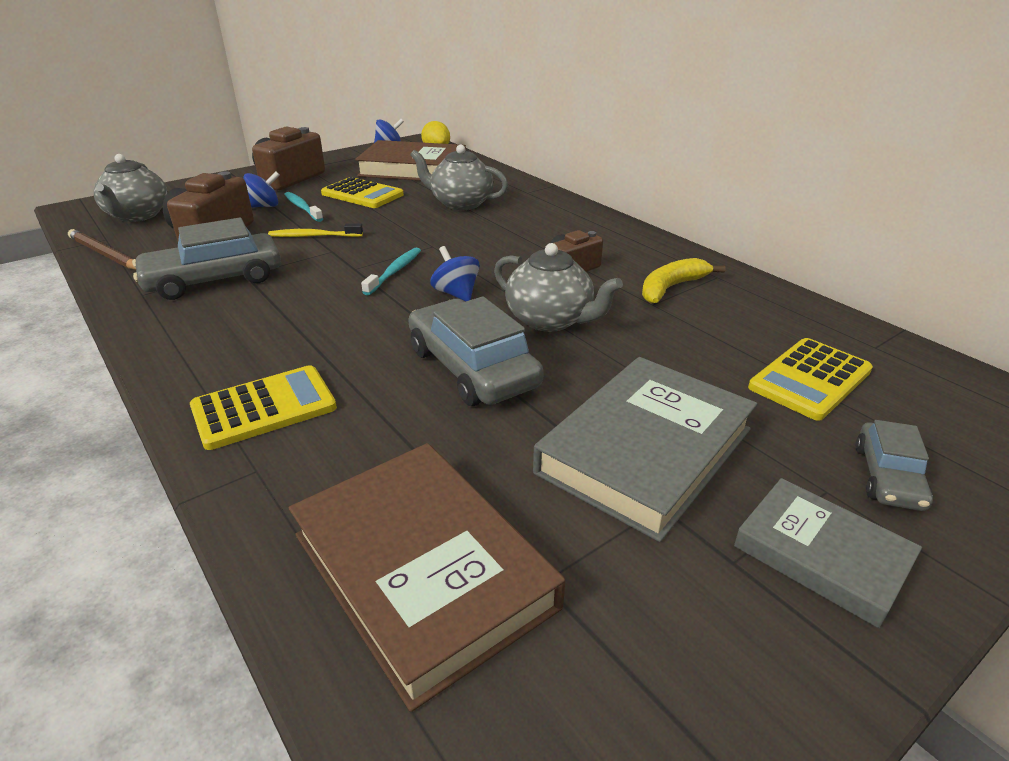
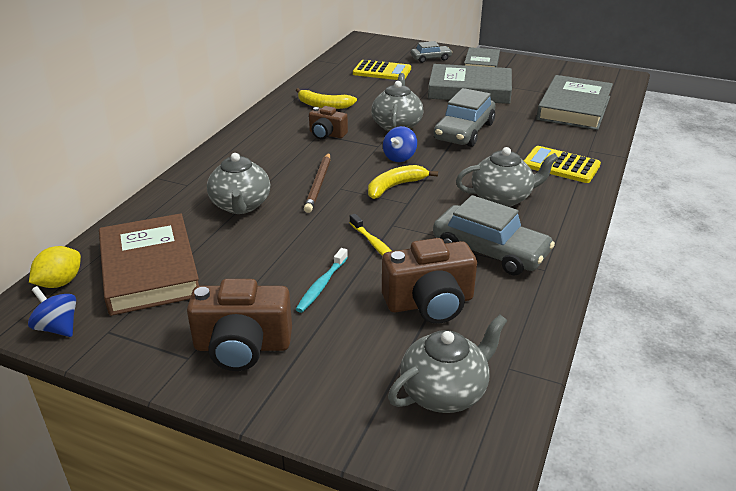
camera: 120 degrees left, 0 degrees up
(105, 254) = (529, 340): brown pencil -> brown pencil (318, 184)
(264, 206) = (339, 313): blue spinning top -> none
(274, 323) = (502, 198): none -> grey teapot
(362, 194) = (256, 267): yellow calculator -> none
(394, 271) = (395, 186): turquoise toothbrush -> yellow banana
(422, 570) = (574, 108): brown book -> grey book

